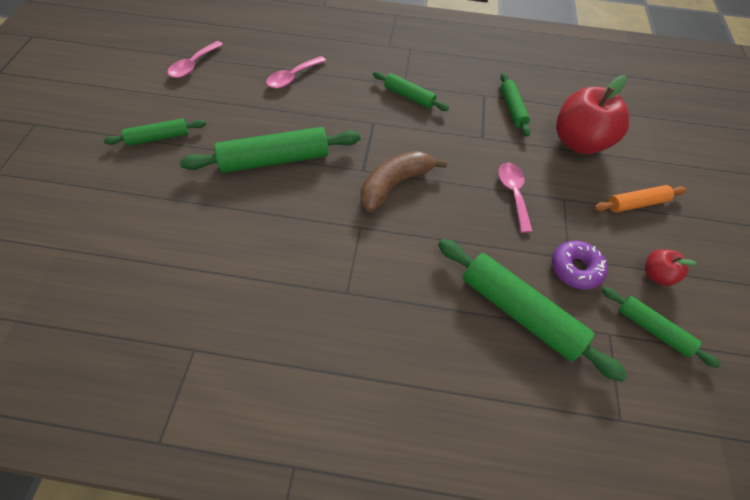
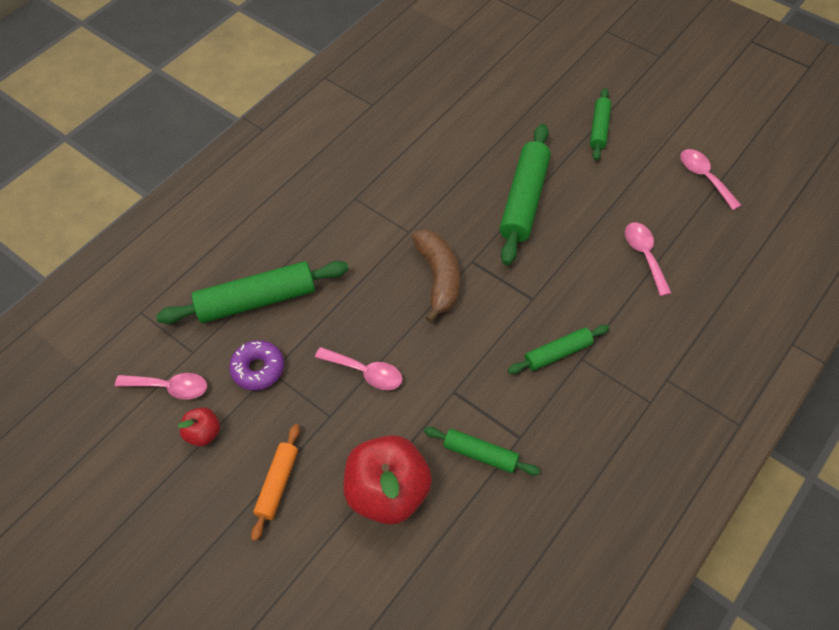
camera: 125 degrees right, 0 degrees up
(652, 329) = (170, 387): green rolling pin -> pink spoon

